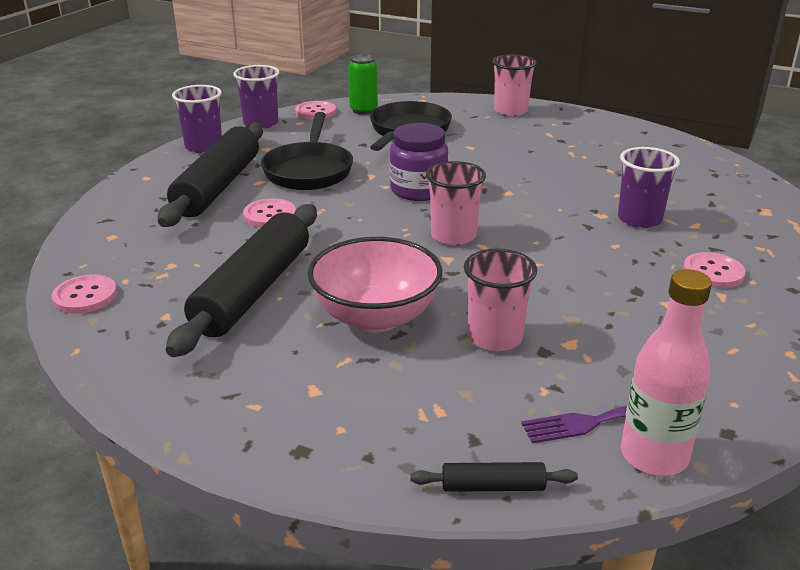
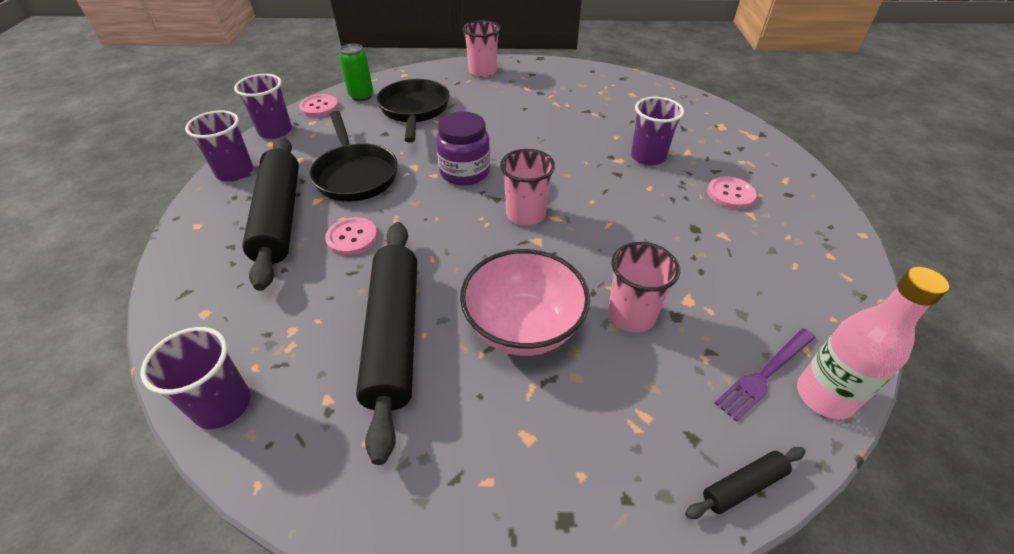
camera: 25 degrees left, 15 degrees up
(85, 296) = (222, 405): pink button -> purple cup

